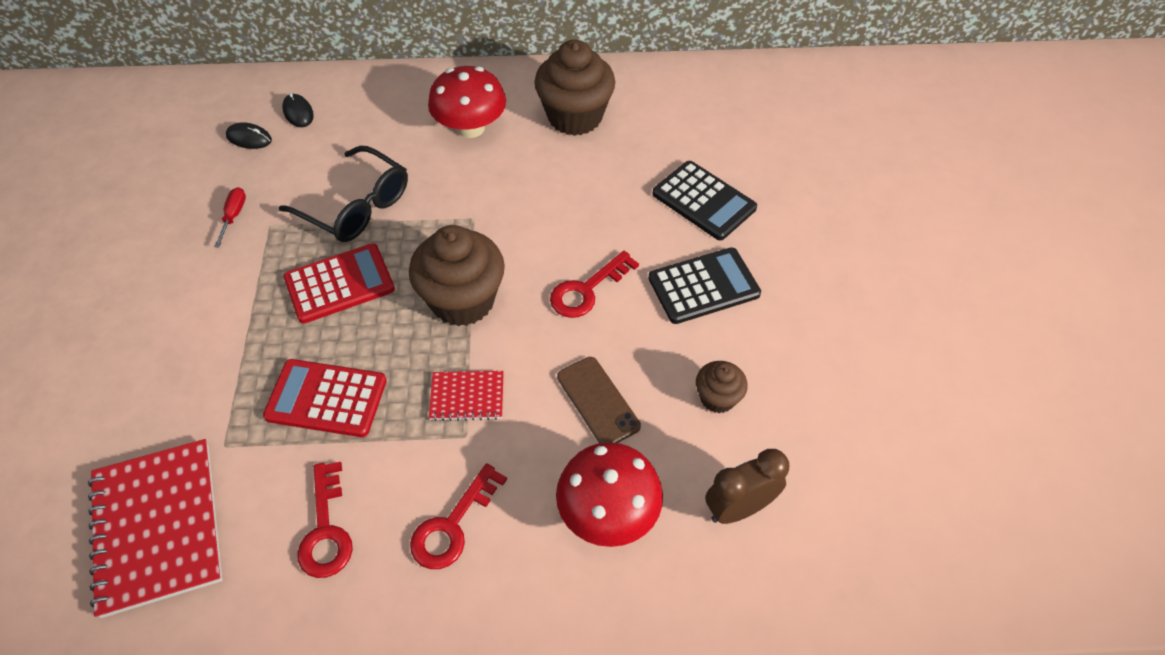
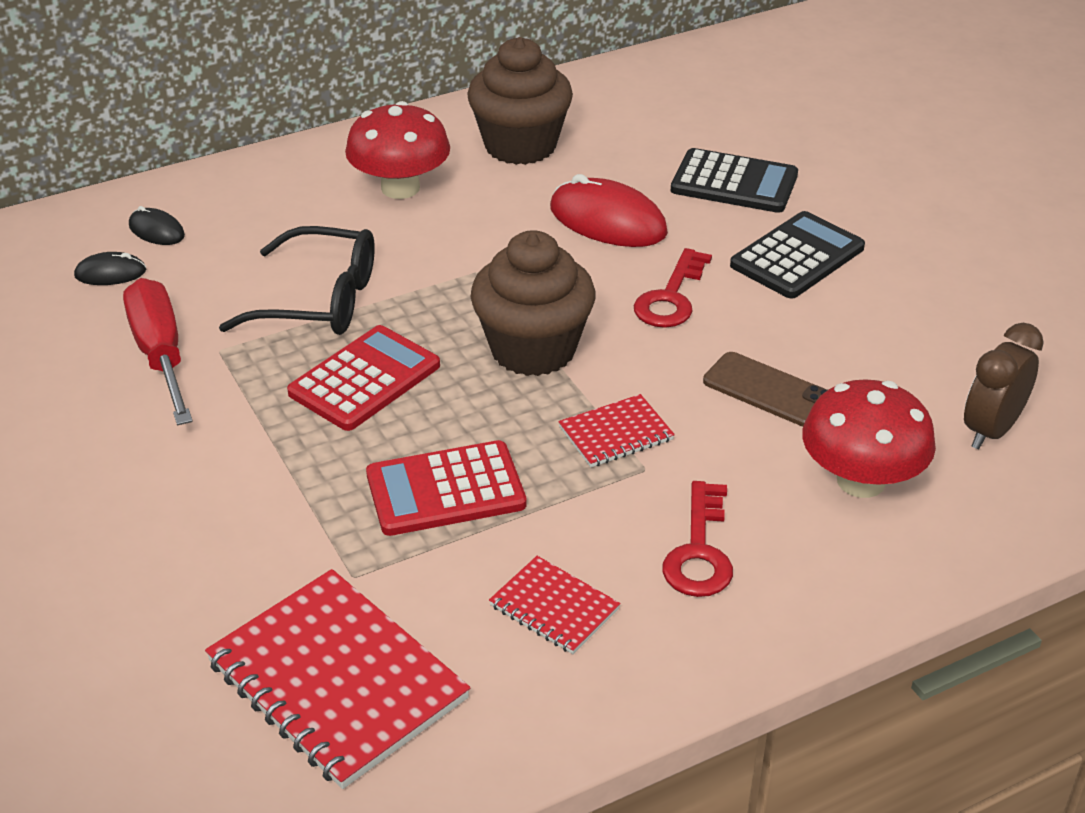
camera: 25 degrees left, 15 degrees down
(234, 216) = (161, 355): red screwdriver -> red screwdriver, size x2.08
(326, 530) = (554, 608): red key -> red notebook
(590, 204) = (608, 220): none -> red mouse
(717, 398) = (892, 347): brown cupcake -> none

